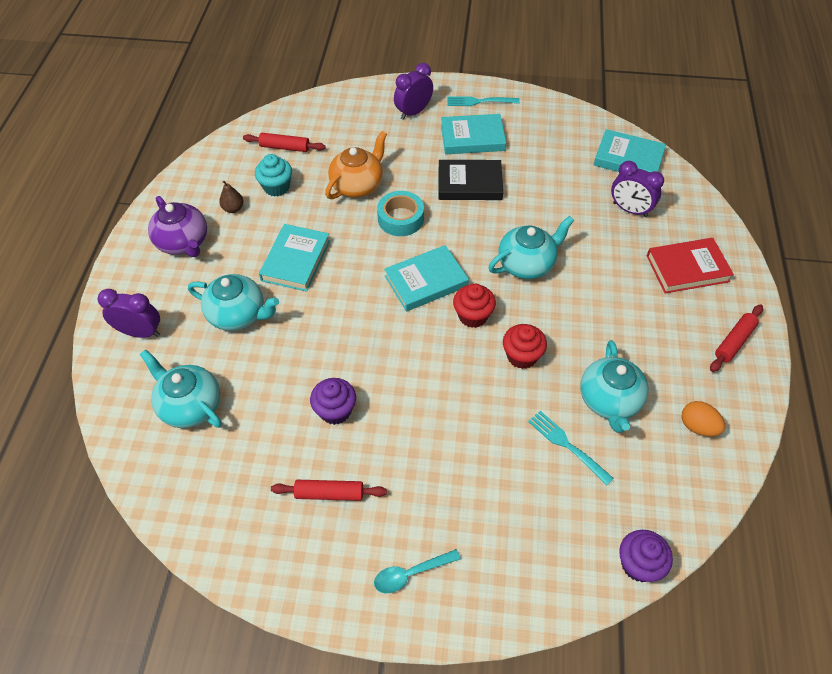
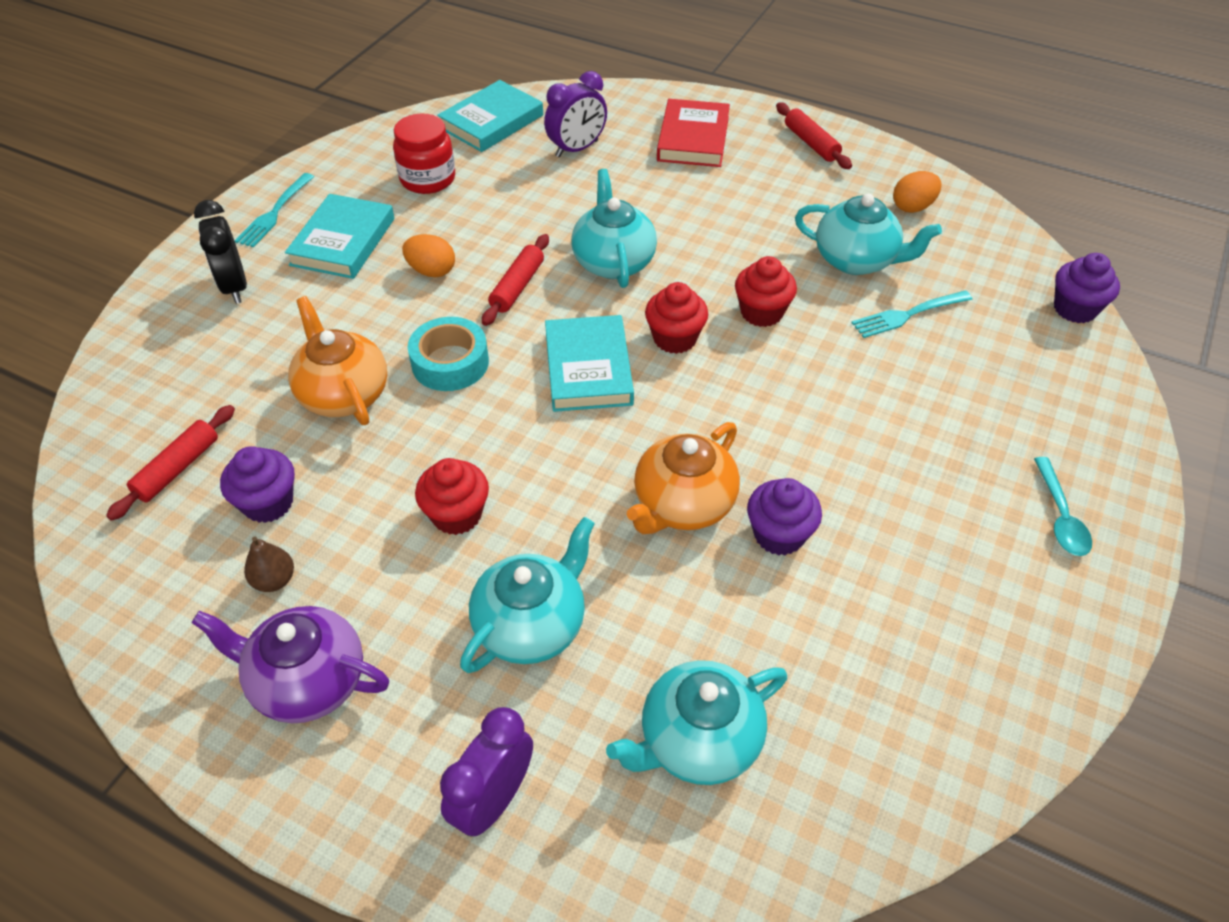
camera: 70 degrees left, 5 degrees down
(183, 243) = (307, 681): purple teapot -> purple teapot turned 150 degrees counterclockwise
(276, 187) = (268, 503): turquoise cupcake -> purple cupcake
(296, 260) = (457, 515): turquoise book -> red cupcake
(329, 493) = (920, 577): red rolling pin -> red rolling pin (517, 287)
(340, 357) = (682, 505): none -> orange teapot
(413, 112) = (234, 287): purple clock -> black clock
(469, 183) = (431, 271): black book -> orange egg
(550, 151) = (428, 179): none -> red jar

